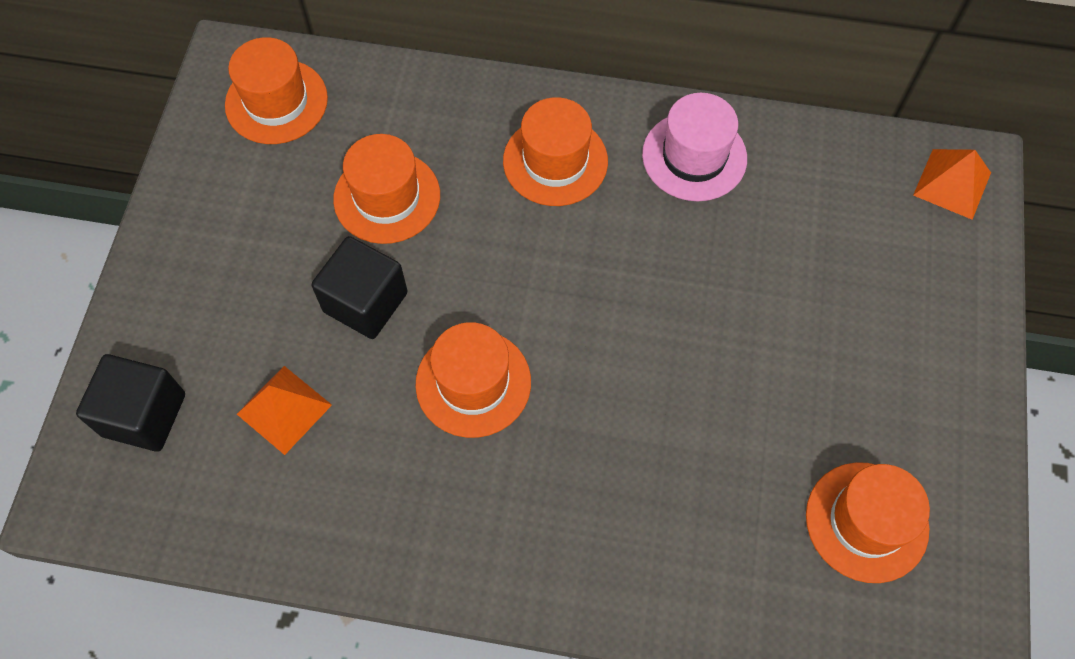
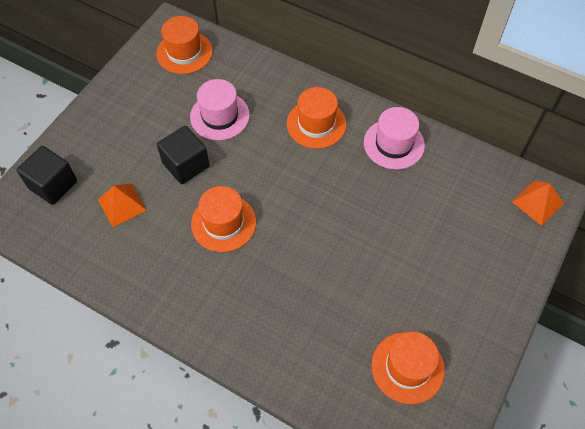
camera: 20 degrees right, 5 degrees down
(387, 197) = (219, 116): orange hat -> pink hat

